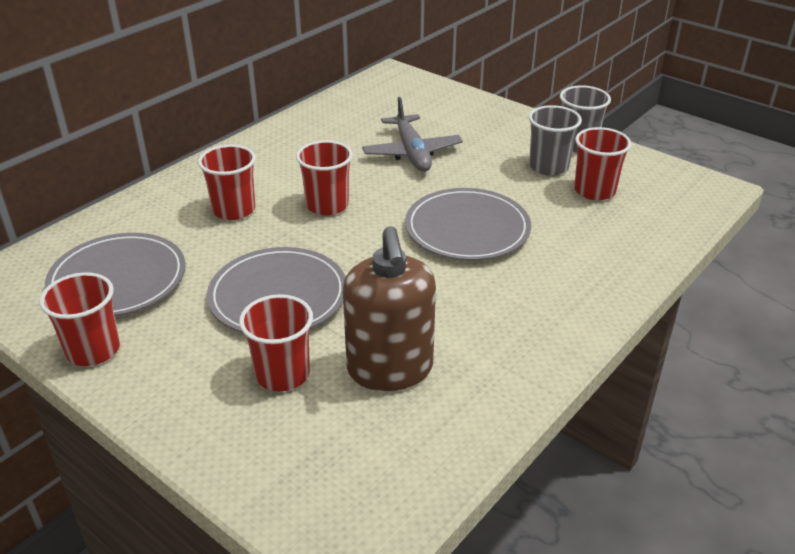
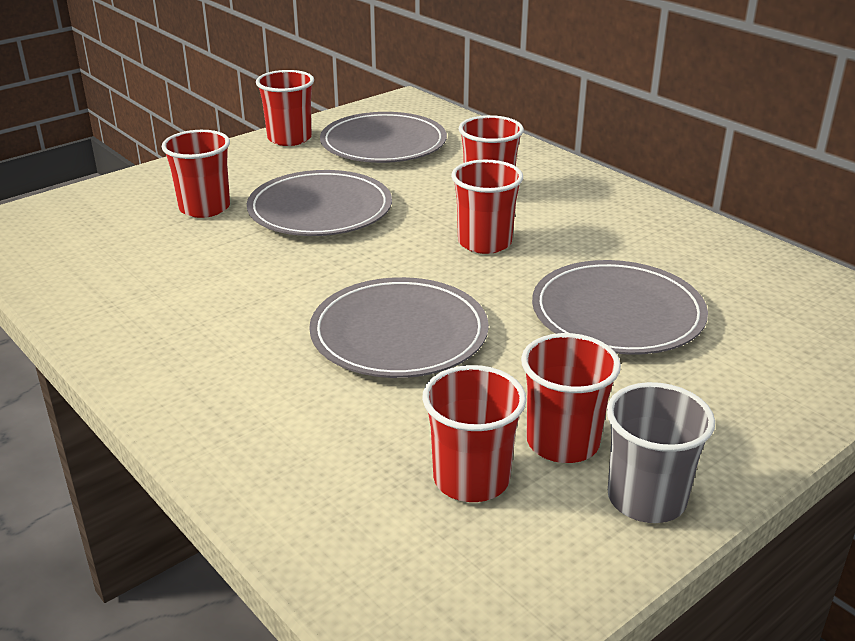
camera: 100 degrees right, 5 degrees down
(390, 369) = (172, 257): brown soap dispenser -> none
(412, 153) = (617, 313): grey plane -> grey plate
(548, 166) = (562, 442): grey cup -> red cup

